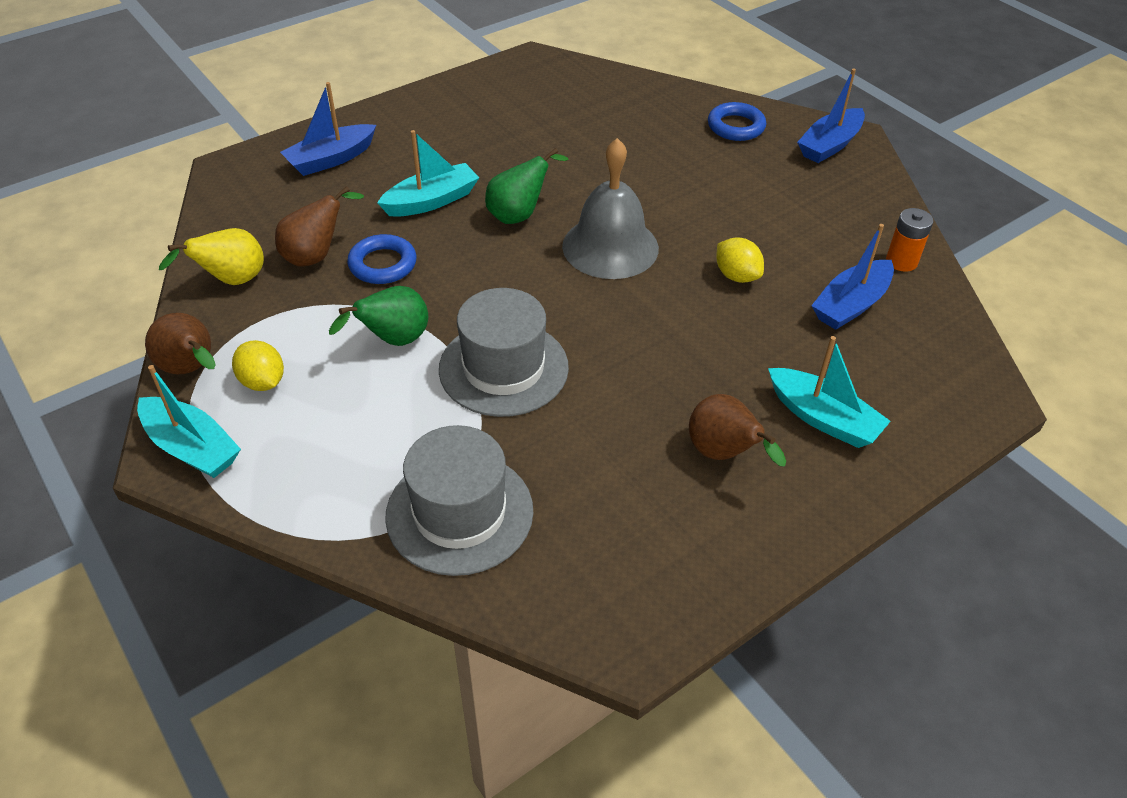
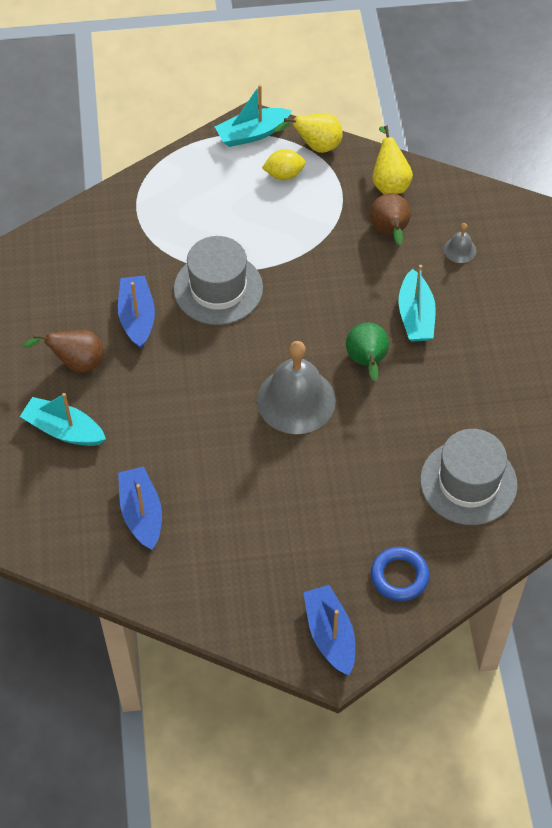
camera: 120 degrees right, 10 degrees up
(191, 369) = (316, 146): brown pear -> yellow pear
(314, 198) = (460, 250): none -> grey bell
(331, 159) = (506, 274): blue boat -> blue boat (137, 317)
(382, 264) = (358, 263): blue ring -> none
(393, 340) = (279, 244): green pear -> none
(459, 513) = (127, 227): grey hat -> grey hat (468, 482)
(736, 276) = (216, 461): yellow lemon -> none
(823, 418) = (64, 430): turquoise boat -> turquoise boat turned 45 degrees clockwise
(901, 261) = (160, 580): orange battery -> none

